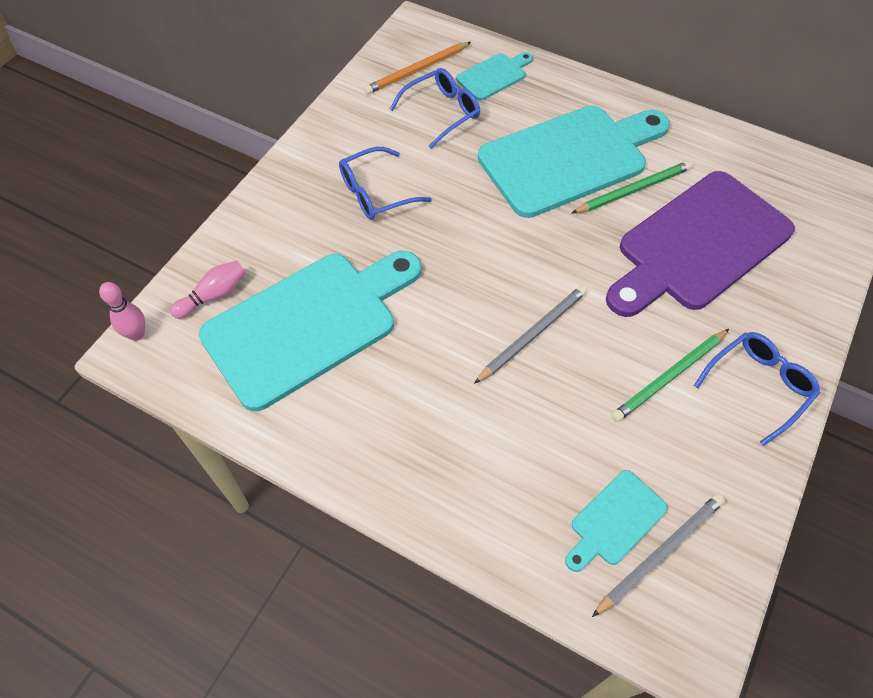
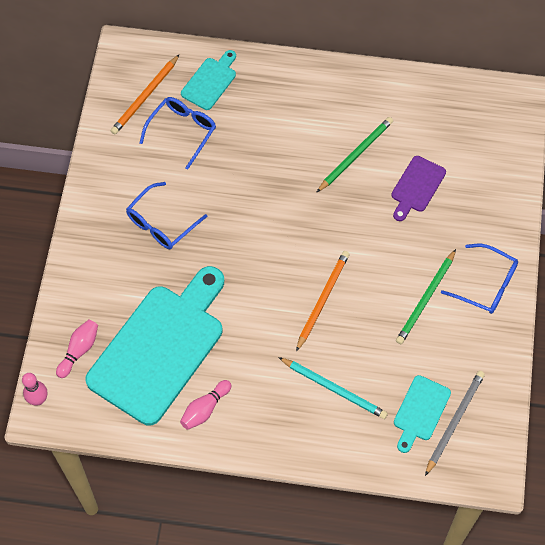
camera: 20 degrees left, 5 degrees up
(328, 415) = (205, 409): none -> pink bowling pin
(506, 448) = (334, 389): none -> turquoise pencil
(533, 334) = (322, 300): grey pencil -> orange pencil
(569, 158) = (298, 142): turquoise cutting board -> none
(698, 245) = (417, 187): purple cutting board -> purple cutting board, size x0.45
(758, 386) = (486, 285): blue glasses -> blue glasses turned 90 degrees clockwise

